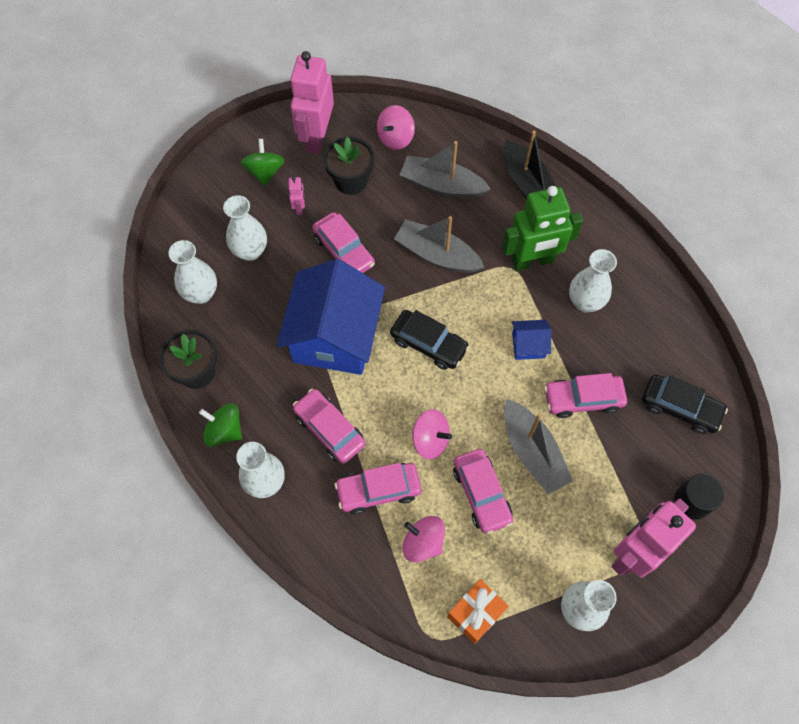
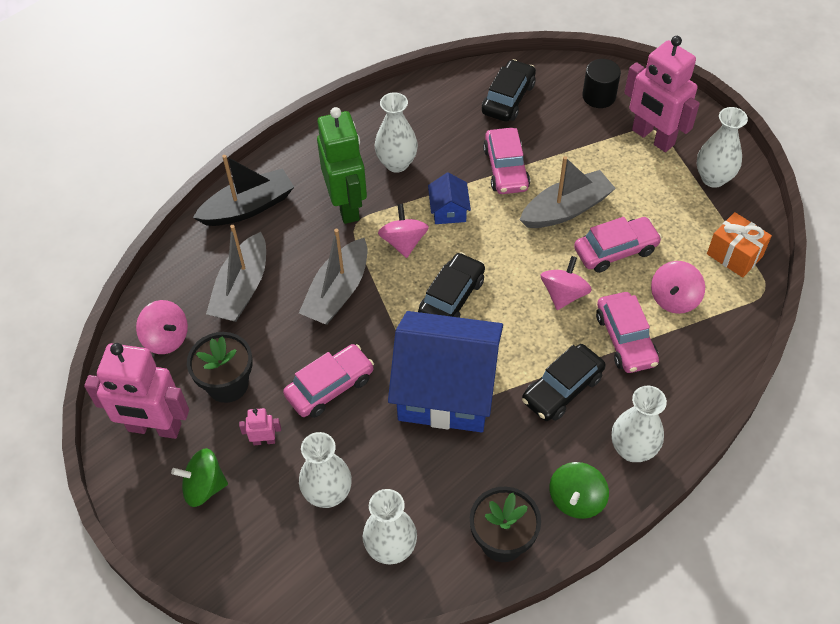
camera: 90 degrees left, 10 degrees down
(329, 429) = (562, 389): pink car -> black car
(490, 306) = (403, 242): none -> pink spinning top

